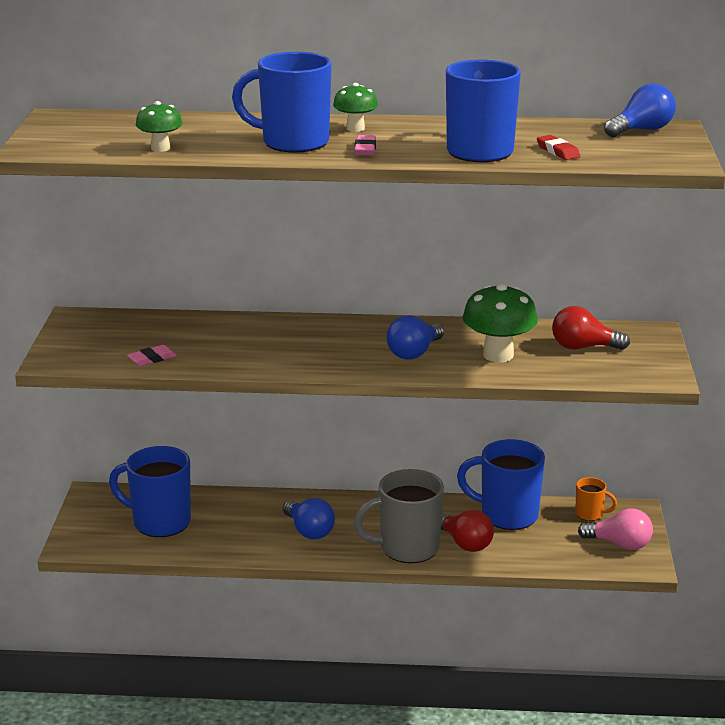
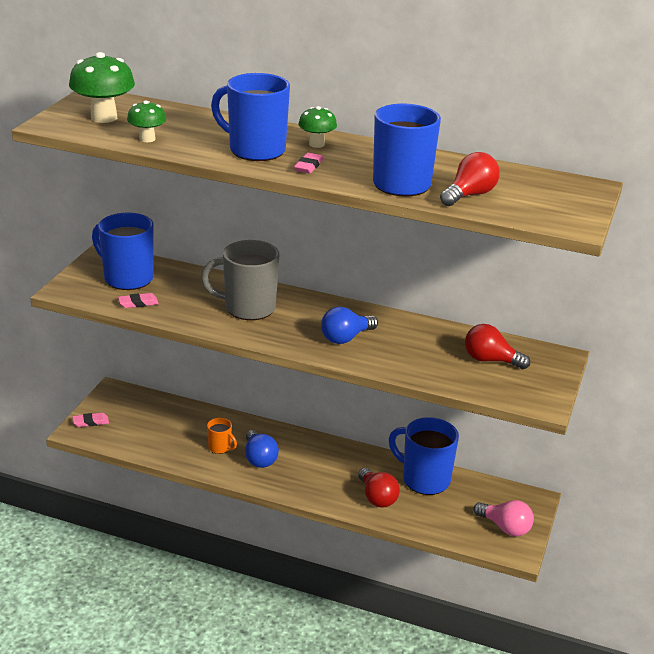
camera: 15 degrees right, 5 degrees up
(83, 532) = (90, 422): none -> pink eraser
(159, 522) = (150, 426): blue mug -> blue mug (127, 278)
(407, 548) = (328, 491): grey mug -> grey mug (248, 308)
(498, 355) = (414, 353): green mushroom -> green mushroom (104, 117)
(558, 151) = (469, 195): red eraser -> red light bulb
(590, 514) = (494, 494): orange mug -> orange mug (220, 448)
(641, 130) = (560, 185): blue light bulb -> none

